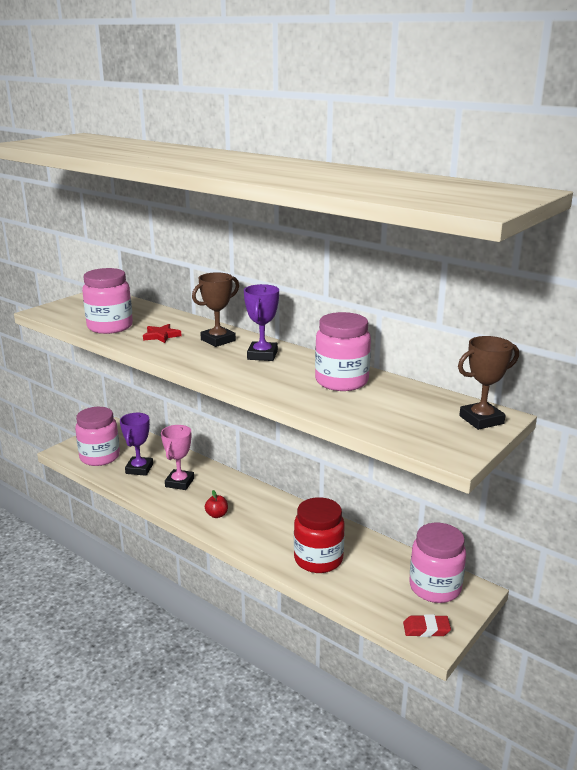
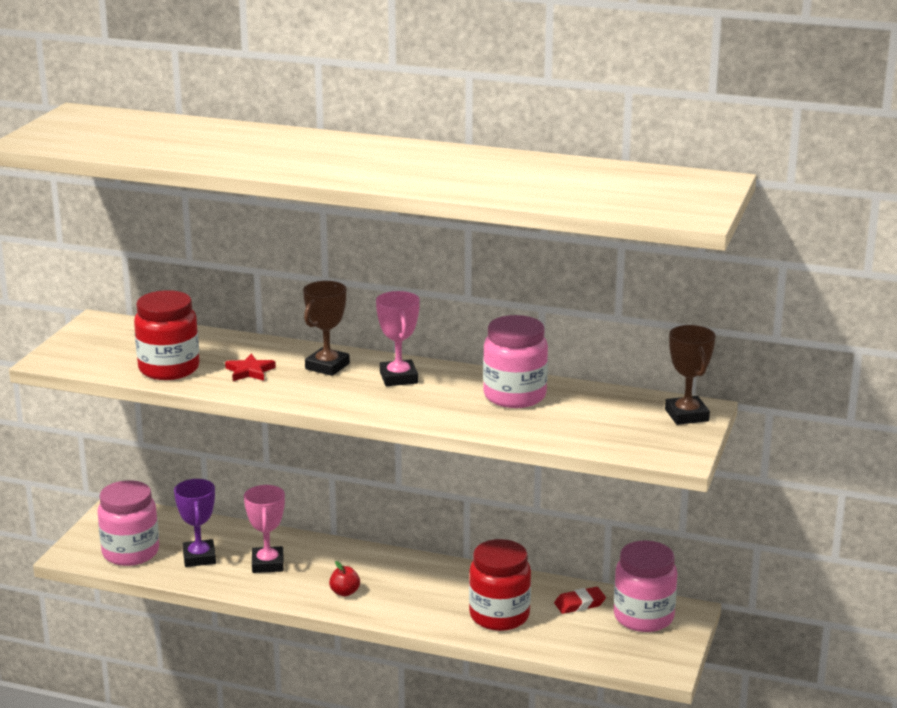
camera: 20 degrees left, 0 degrees up
(110, 327) = (169, 369): pink jar -> red jar
(262, 355) = (398, 378): purple trophy -> pink trophy
(426, 629) = (654, 659): red eraser -> red eraser (579, 604)
(481, 420) = (686, 415): brown trophy -> brown trophy turned 60 degrees counterclockwise

